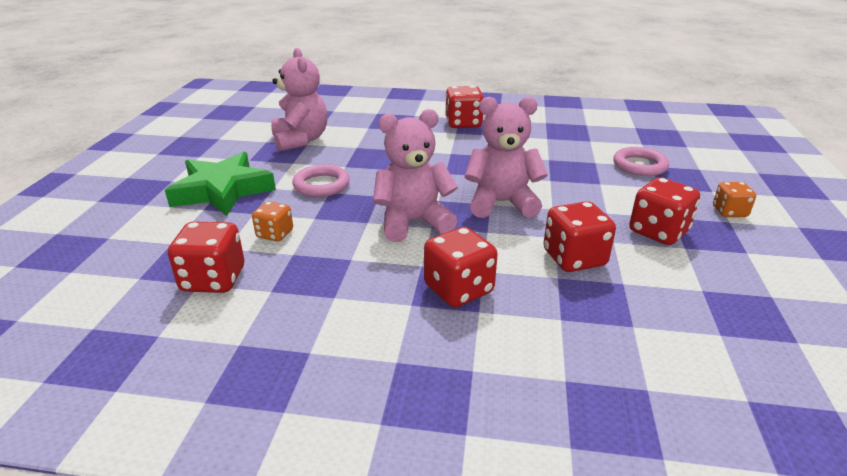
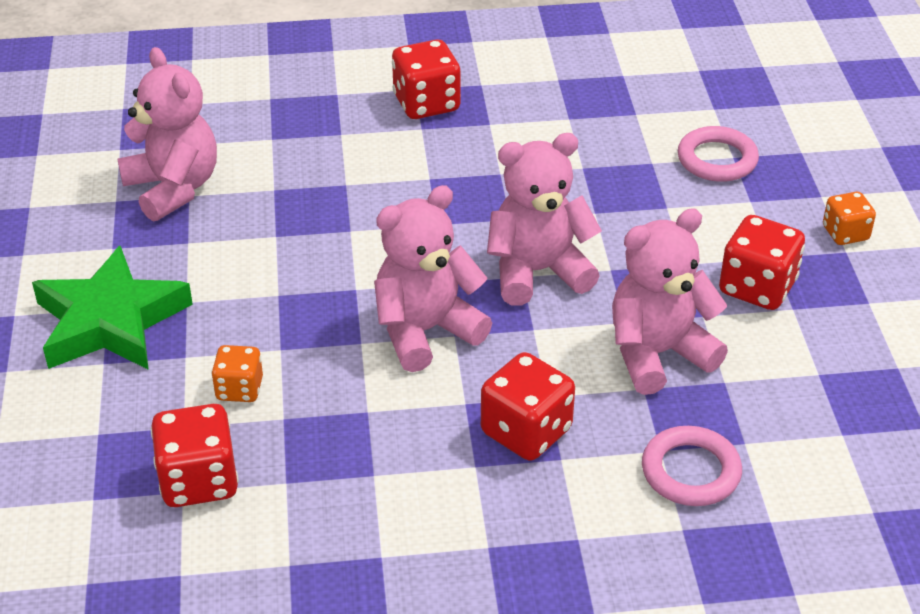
camera: 15 degrees left, 10 degrees up
(321, 185) = (259, 283): pink ring -> pink ring (690, 471)
(574, 258) = (658, 354): red dice -> pink teddy bear

